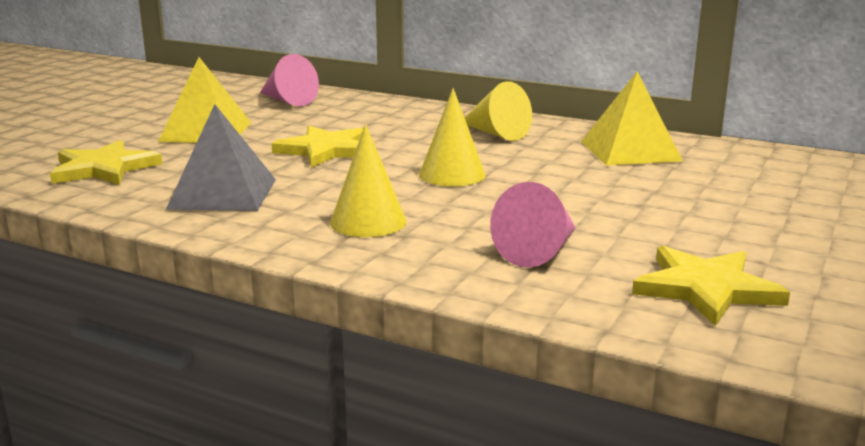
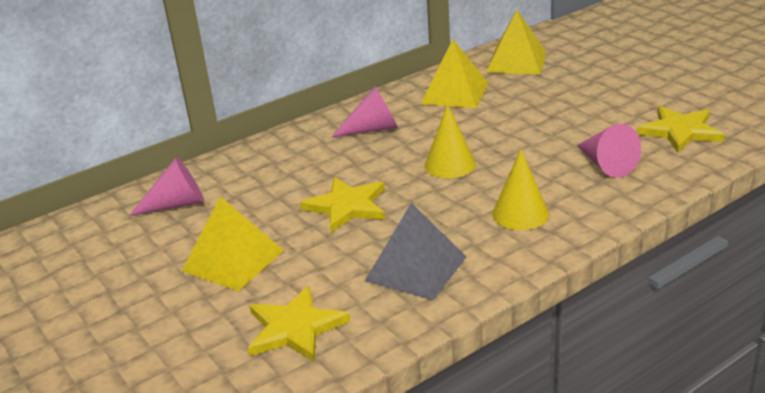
camera: 60 degrees left, 10 degrees up
(496, 133) = (373, 129): yellow cone -> pink cone
(767, 165) = (516, 62): none -> yellow pyramid

